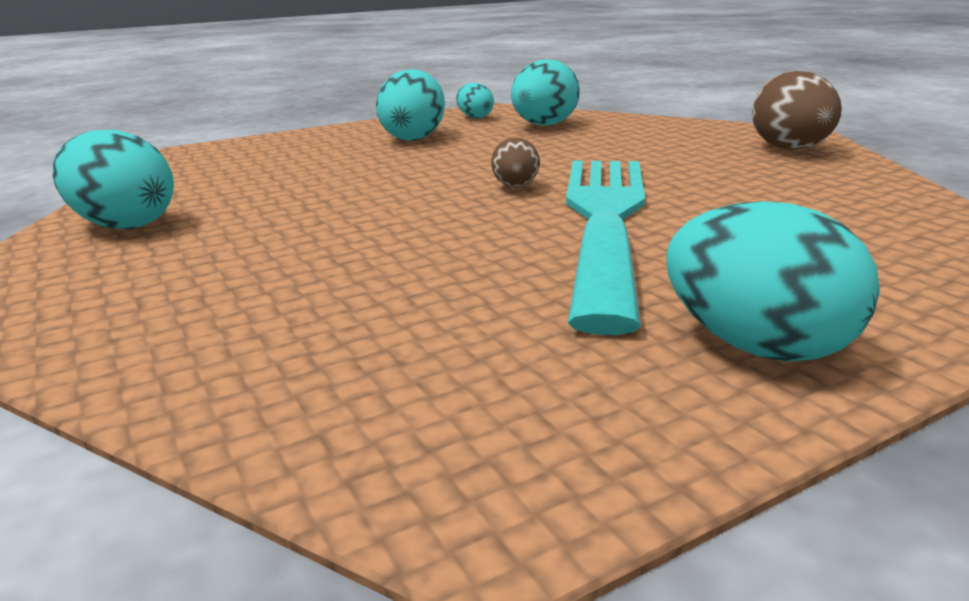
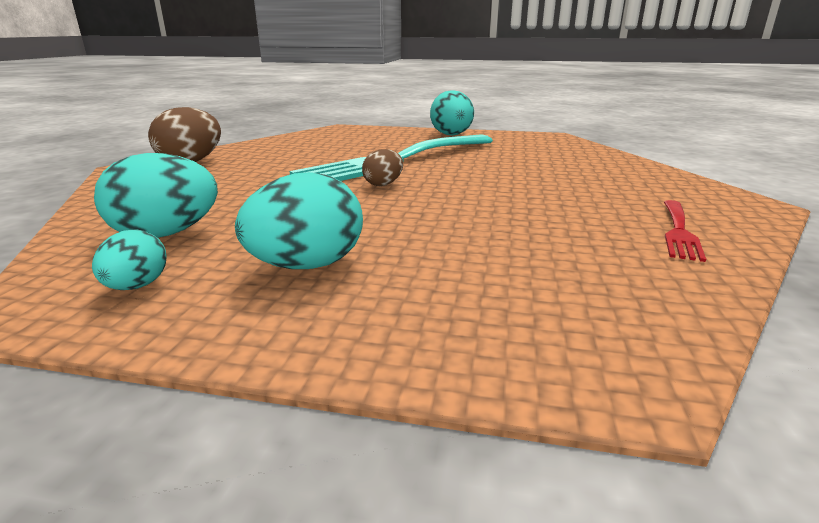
camera: 140 degrees left, 0 degrees up
(124, 225) = (679, 231): turquoise egg -> red fork

